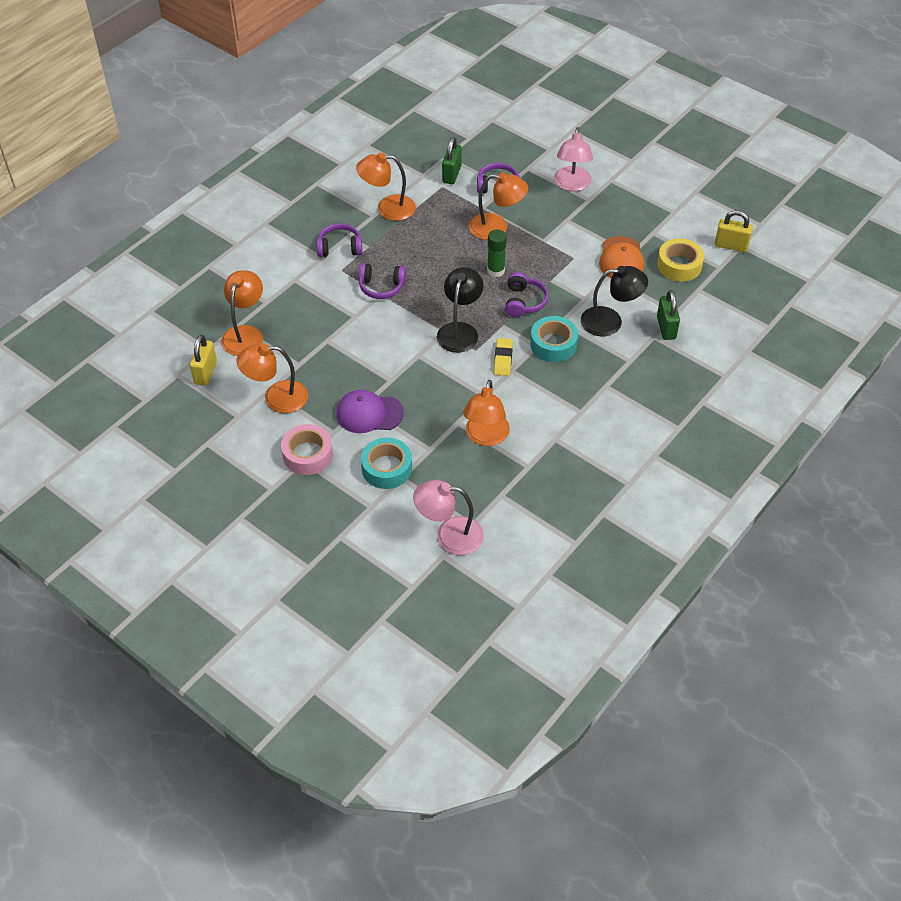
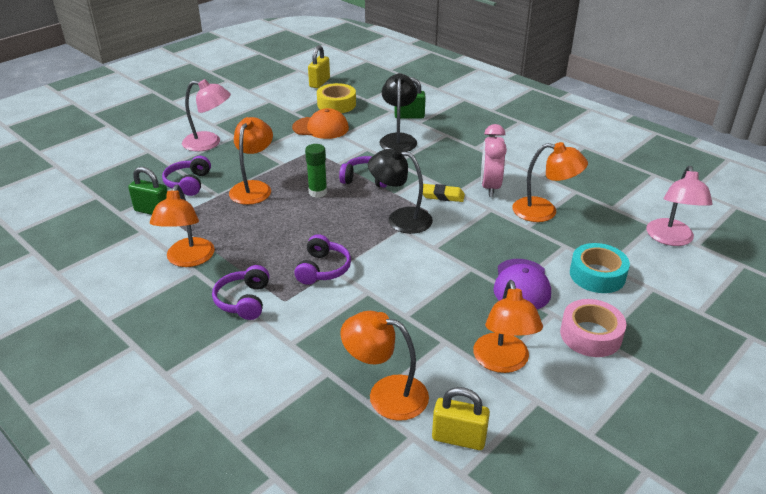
camera: 85 degrees left, 15 degrees down
(525, 396) = (490, 187): none -> pink clock
(553, 344) = (424, 168): turquoise tape -> none

